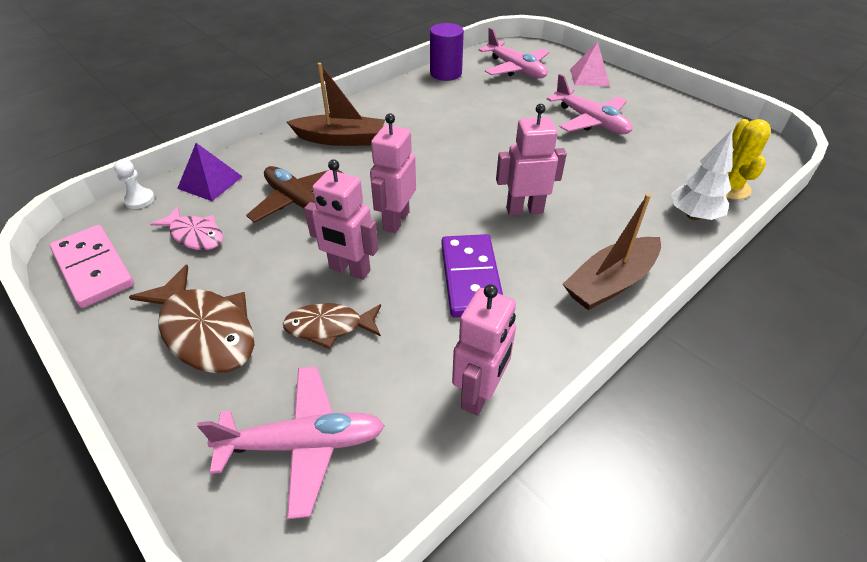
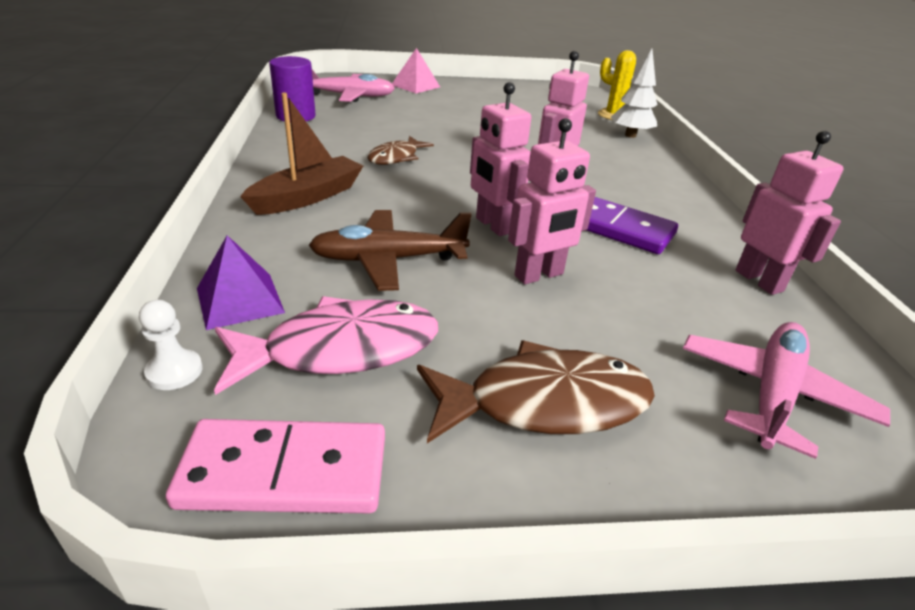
camera: 55 degrees left, 10 degrees down
(195, 235) = (340, 350): pink fish -> pink fish, size x1.63
(329, 327) = (615, 318): brown fish -> brown fish (396, 157)
(591, 121) = (474, 110): pink plane -> none
(610, 283) = (674, 186): brown boat -> none

